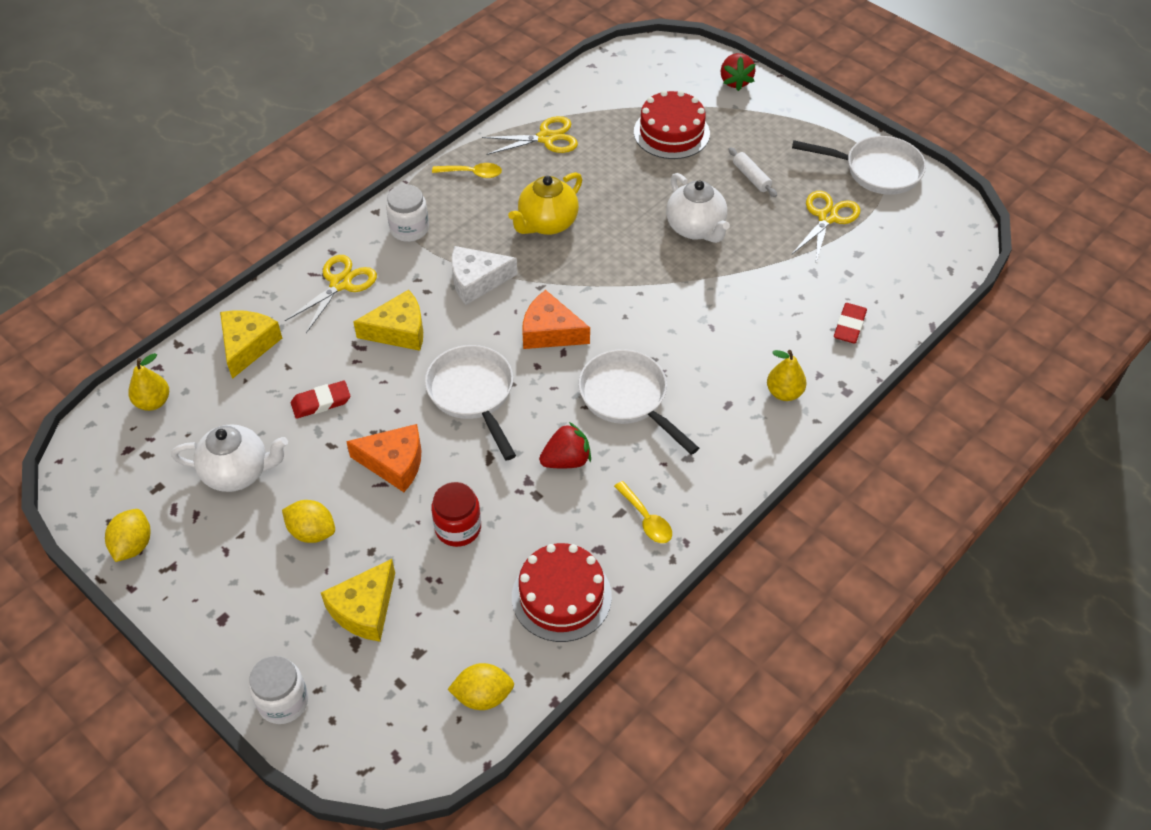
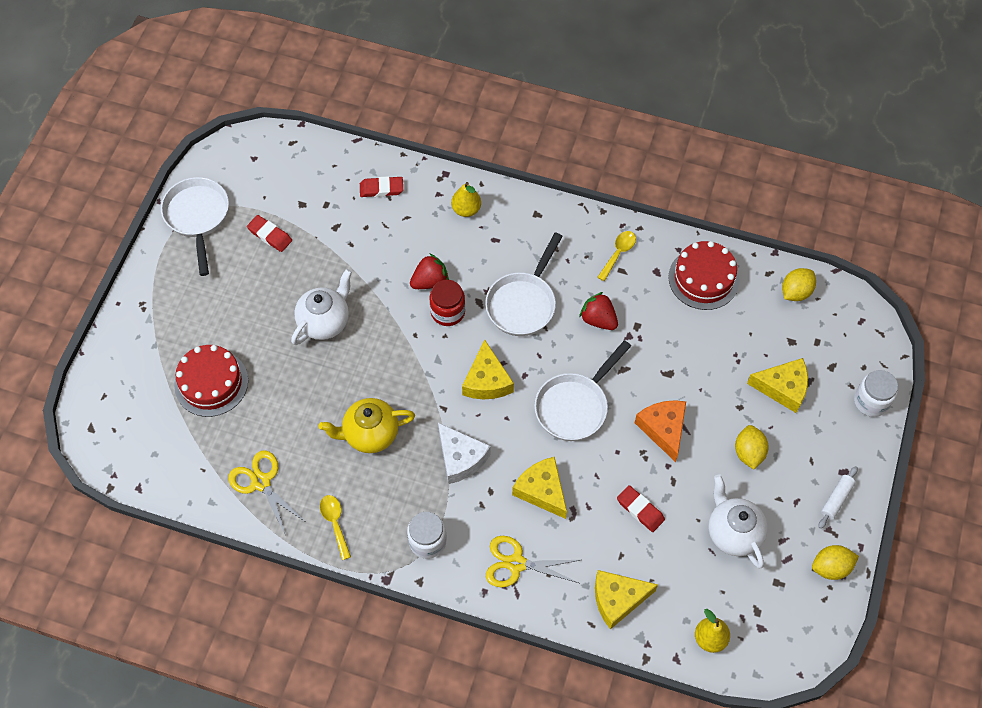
camera: 115 degrees left, 10 degrees up
(458, 528) = (690, 362): red jar -> red jar (448, 312)
(483, 696) = (795, 292): yellow lemon -> yellow lemon turned 75 degrees clockwise
(547, 223) = (370, 434): yellow teapot -> yellow teapot turned 150 degrees clockwise
(550, 331) = (486, 380): orange cheese -> yellow cheese
(735, 81) = (117, 357): red strawberry -> red strawberry (430, 281)
(751, 177) = (244, 302): white rolling pin -> white rolling pin (836, 499)
(827, 217) = (270, 235): yellow scissors -> red eraser

